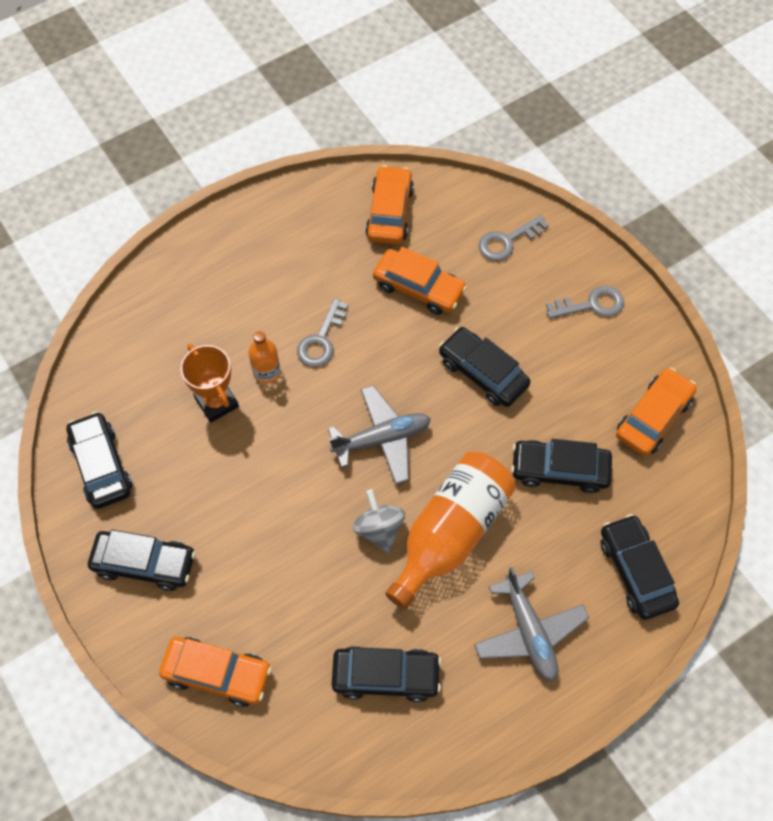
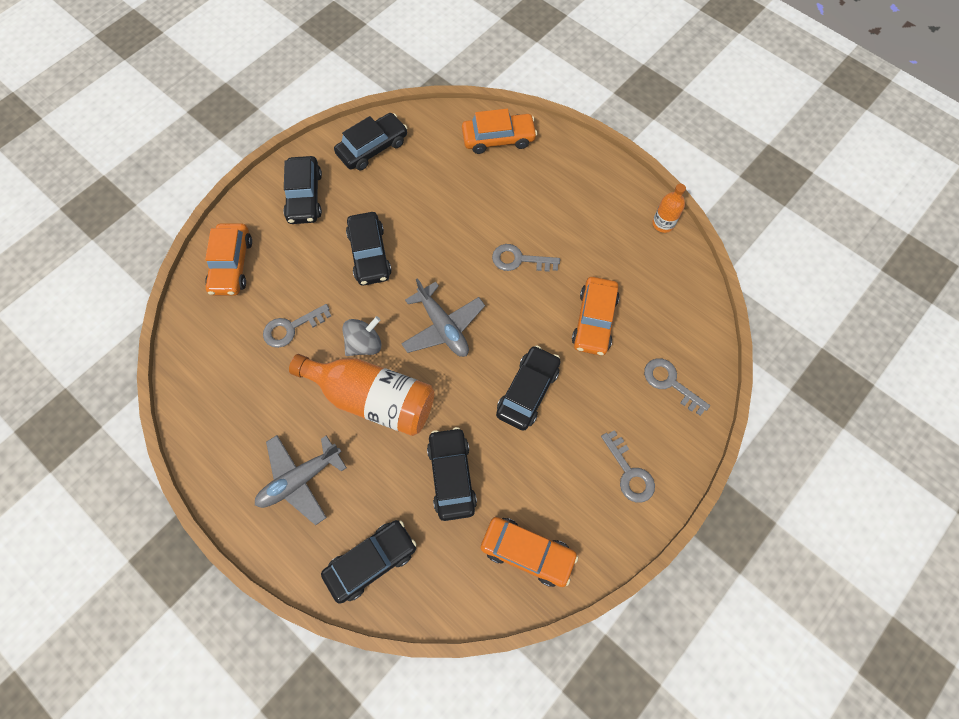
camera: 75 degrees right, 5 degrees up
(217, 402) = (442, 204): orange trophy -> none
(267, 372) = (478, 230): orange bottle -> orange bottle (663, 224)
(333, 611) = (291, 328): none -> grey key
(386, 676) = (246, 378): black car -> black car (369, 254)
(390, 212) = (661, 279): orange car -> orange car (498, 139)

